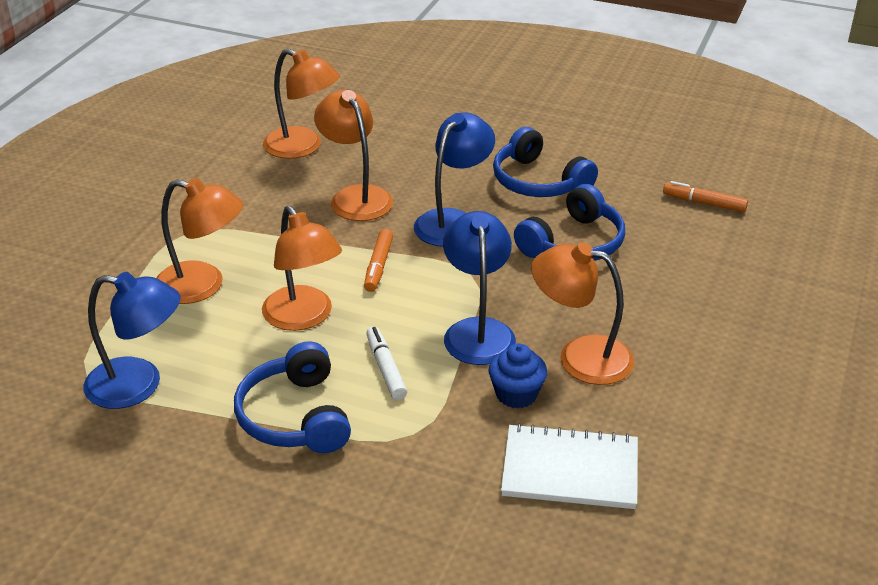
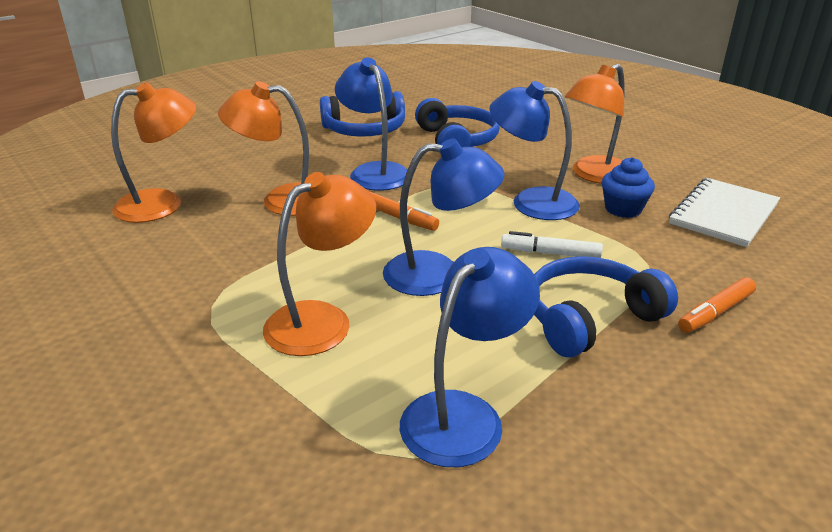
camera: 60 degrees left, 5 degrees down
(295, 416) = (589, 318): blue headphones -> blue headphones turned 135 degrees clockwise
(304, 318) = (439, 274): orange lamp -> blue lamp
(704, 203) = (457, 95): orange marker -> orange marker (715, 312)

